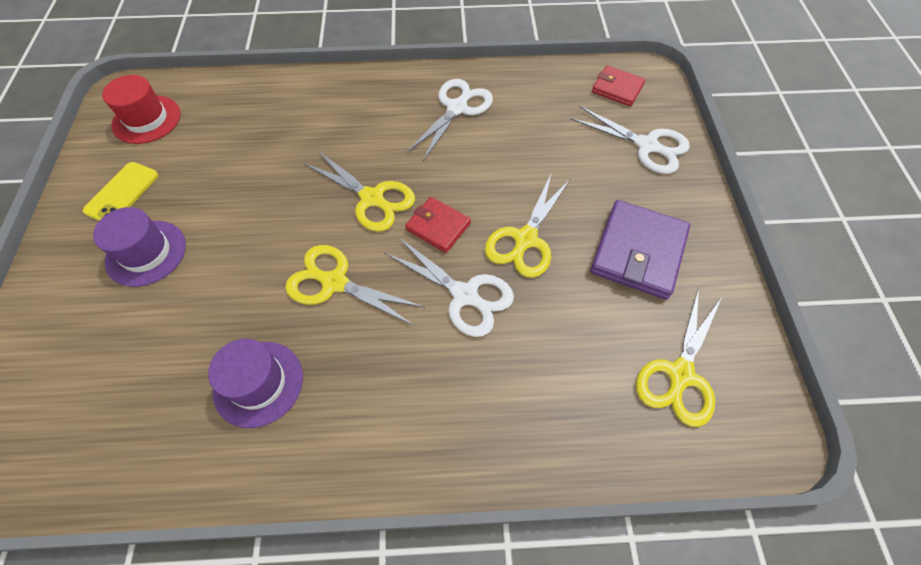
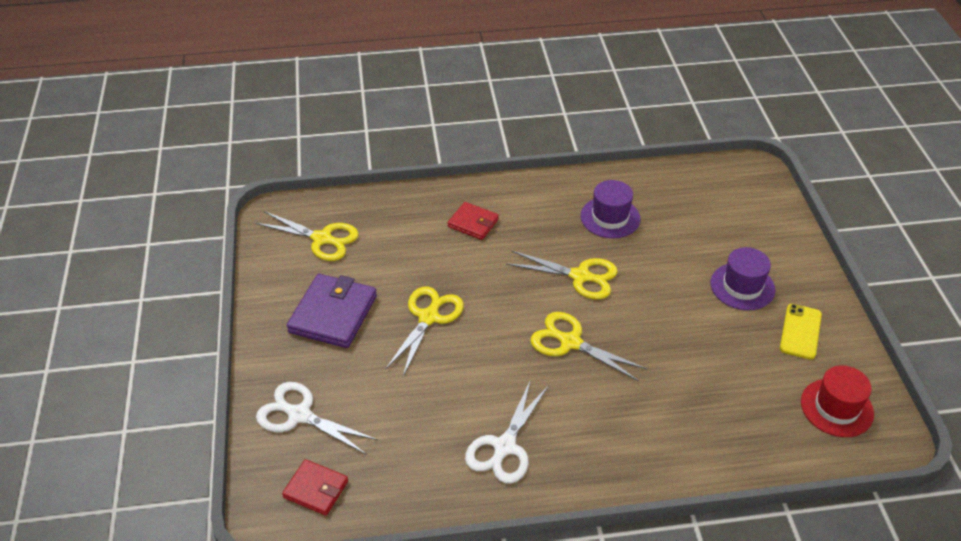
camera: 175 degrees right, 15 degrees down
(438, 226) = (505, 322): red wallet -> red wallet (473, 223)
(465, 295) = (476, 274): white scissors -> none
(680, 375) = (322, 239): yellow scissors -> yellow scissors turned 90 degrees clockwise

